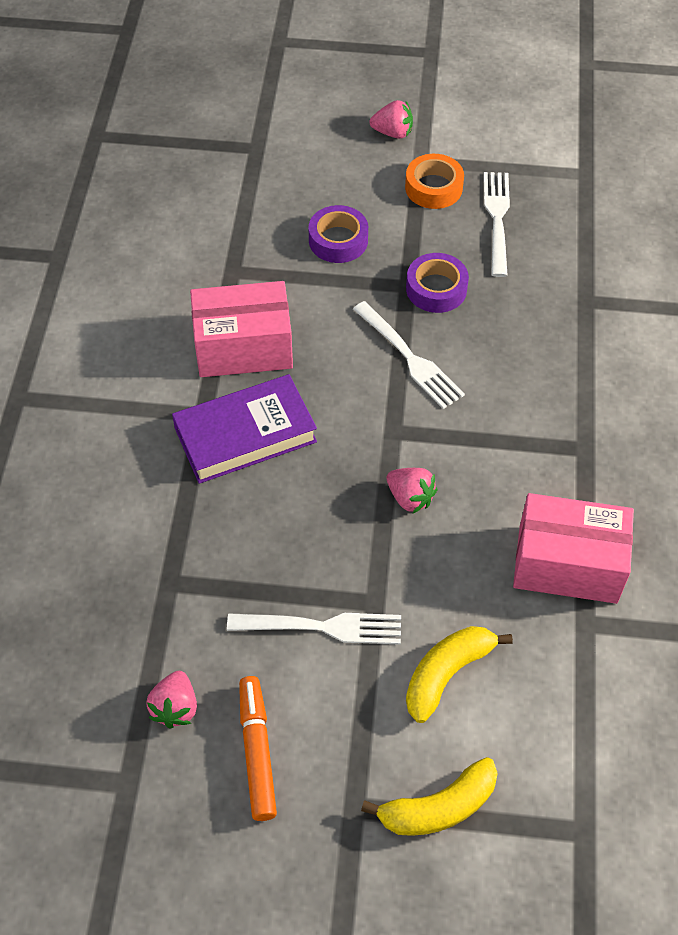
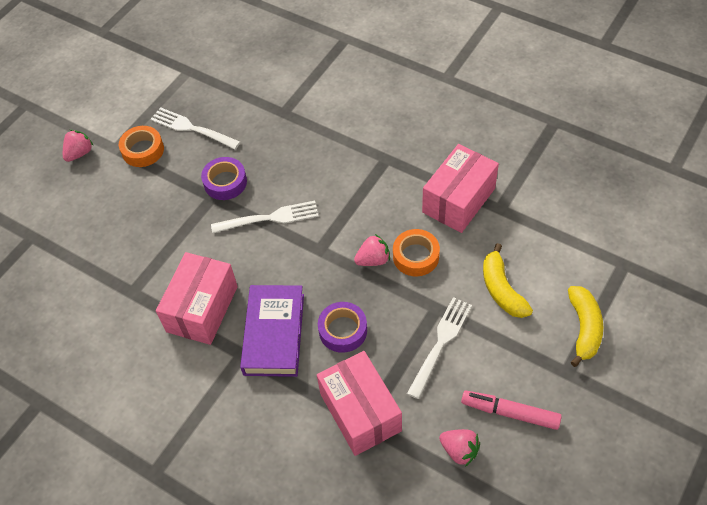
camera: 60 degrees left, 0 degrees up
(181, 572) = (360, 412): none -> pink box
(257, 751) = (510, 413): orange marker -> pink marker
(338, 240) = (149, 220): purple tape -> purple tape (343, 330)
(443, 546) = (416, 256): none -> orange tape

